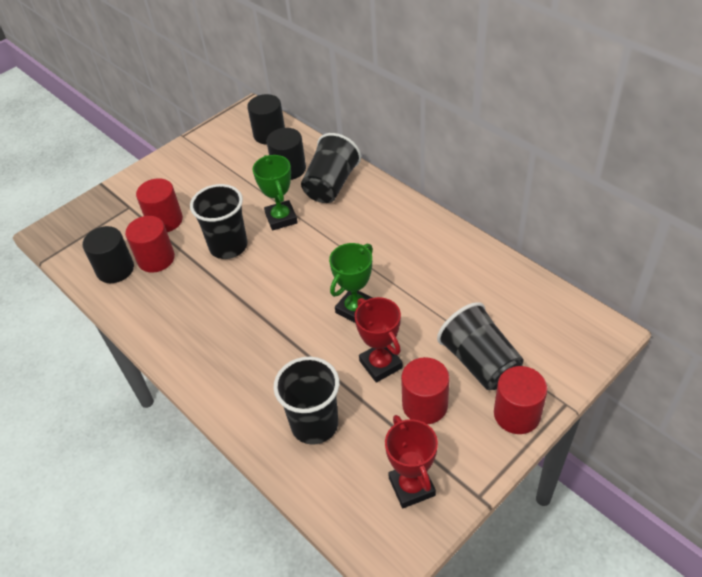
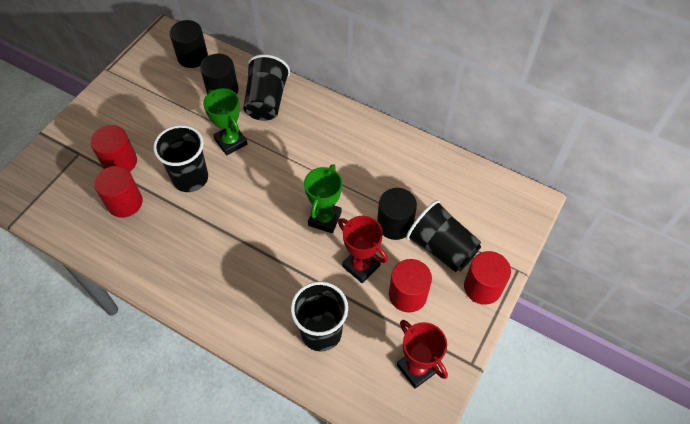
camera: 20 degrees left, 10 degrees up
(115, 269) = (88, 220): black cylinder -> black cylinder (395, 224)

